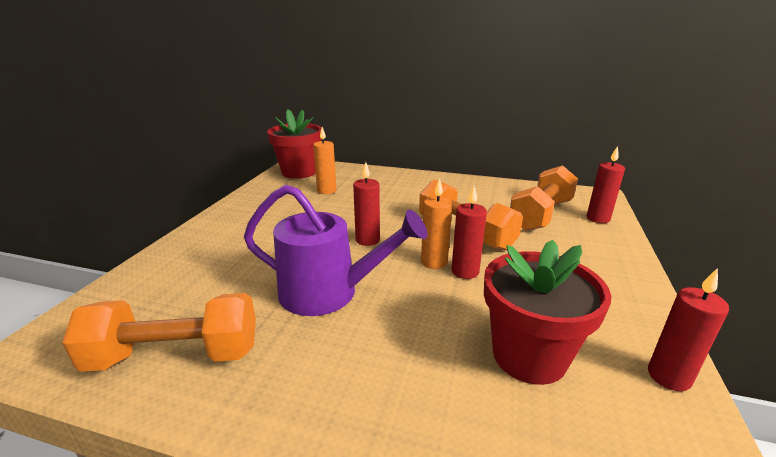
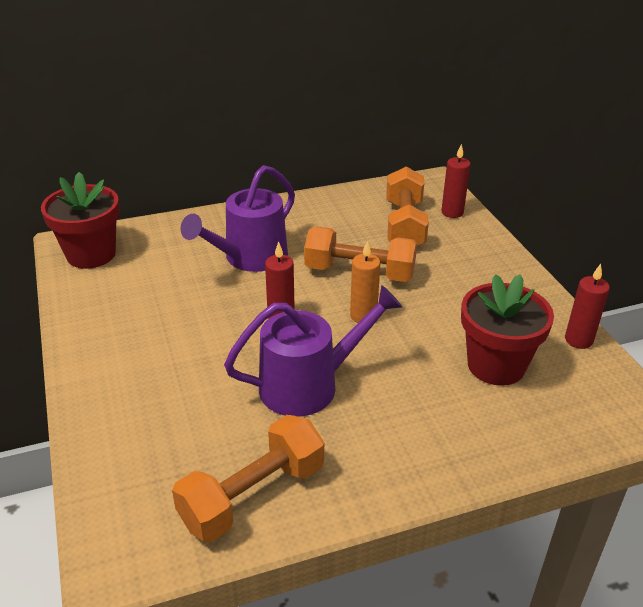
camera: 35 degrees left, 10 degrees up
(326, 190) = (163, 271): orange candle -> none
(391, 200) = (249, 258): none -> purple watering can
(465, 271) = (396, 314): red candle -> none

